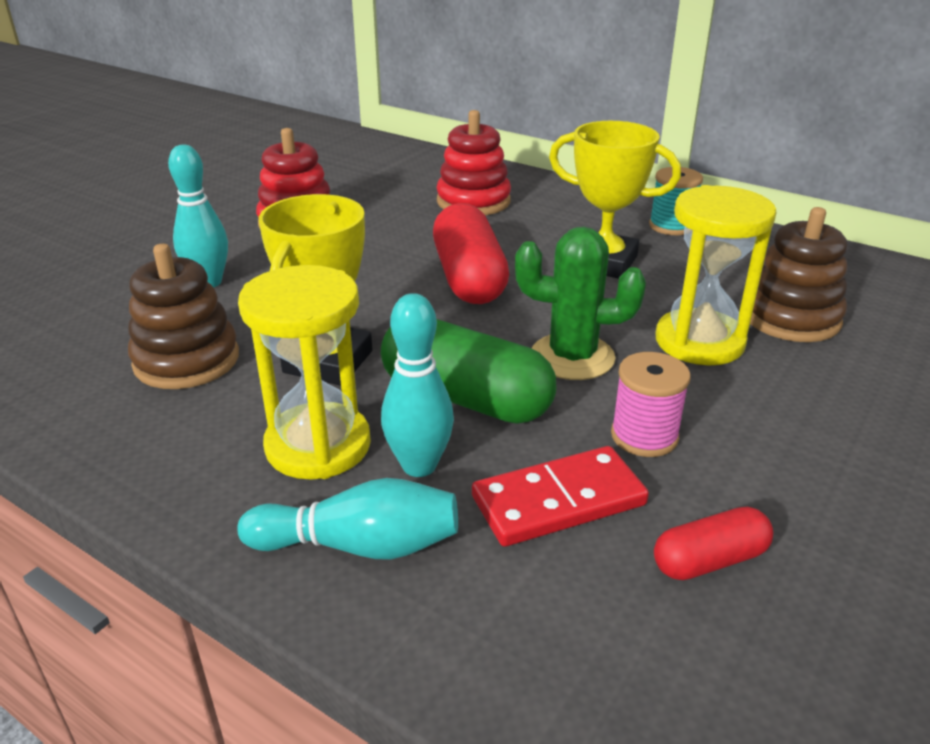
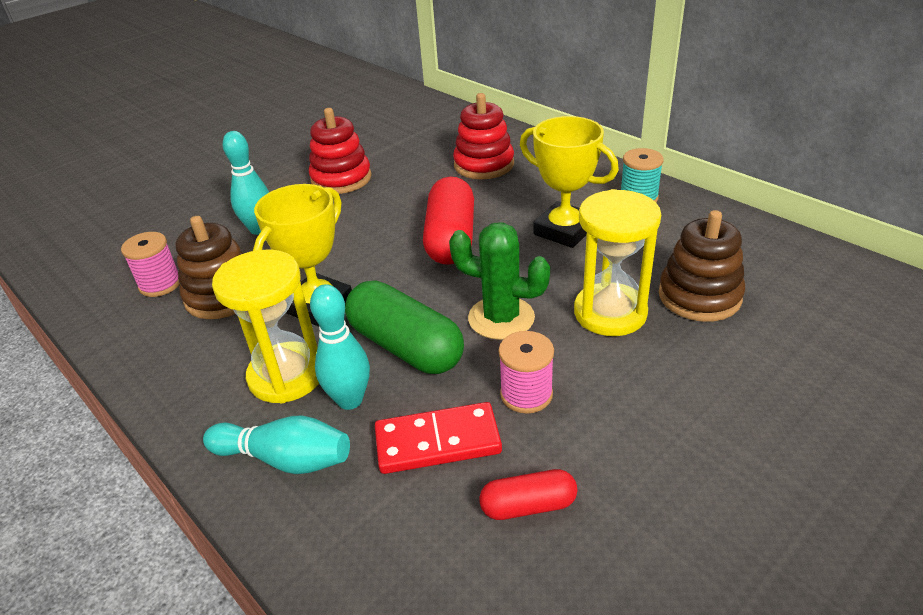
camera: 15 degrees right, 5 degrees up
(88, 354) = (160, 284): none -> pink spool

